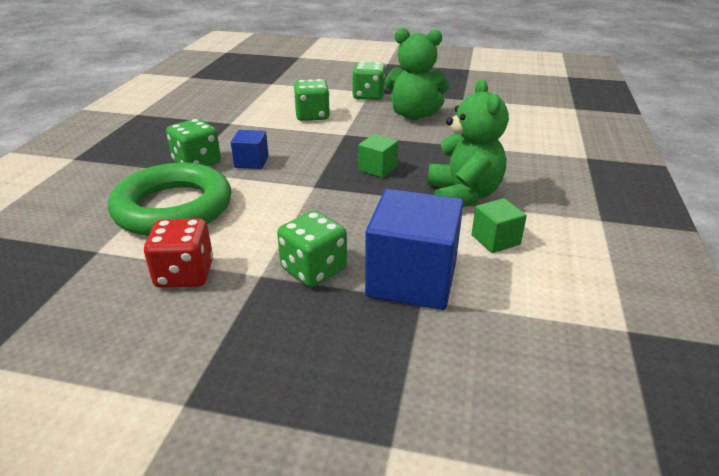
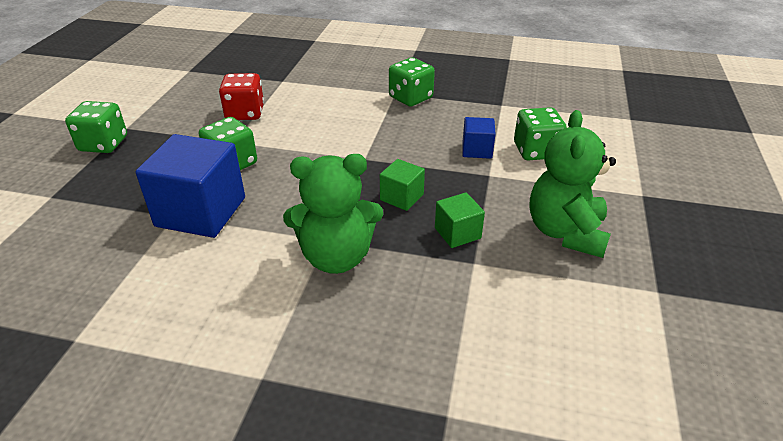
camera: 90 degrees right, 5 degrees up
(173, 208) = (333, 98): green ring -> none
(251, 162) = (413, 123): blue cube -> blue cube (477, 150)
(368, 96) = (623, 193): green dice -> green dice (103, 144)
(495, 240) = (243, 271): green cube -> green cube (457, 233)

